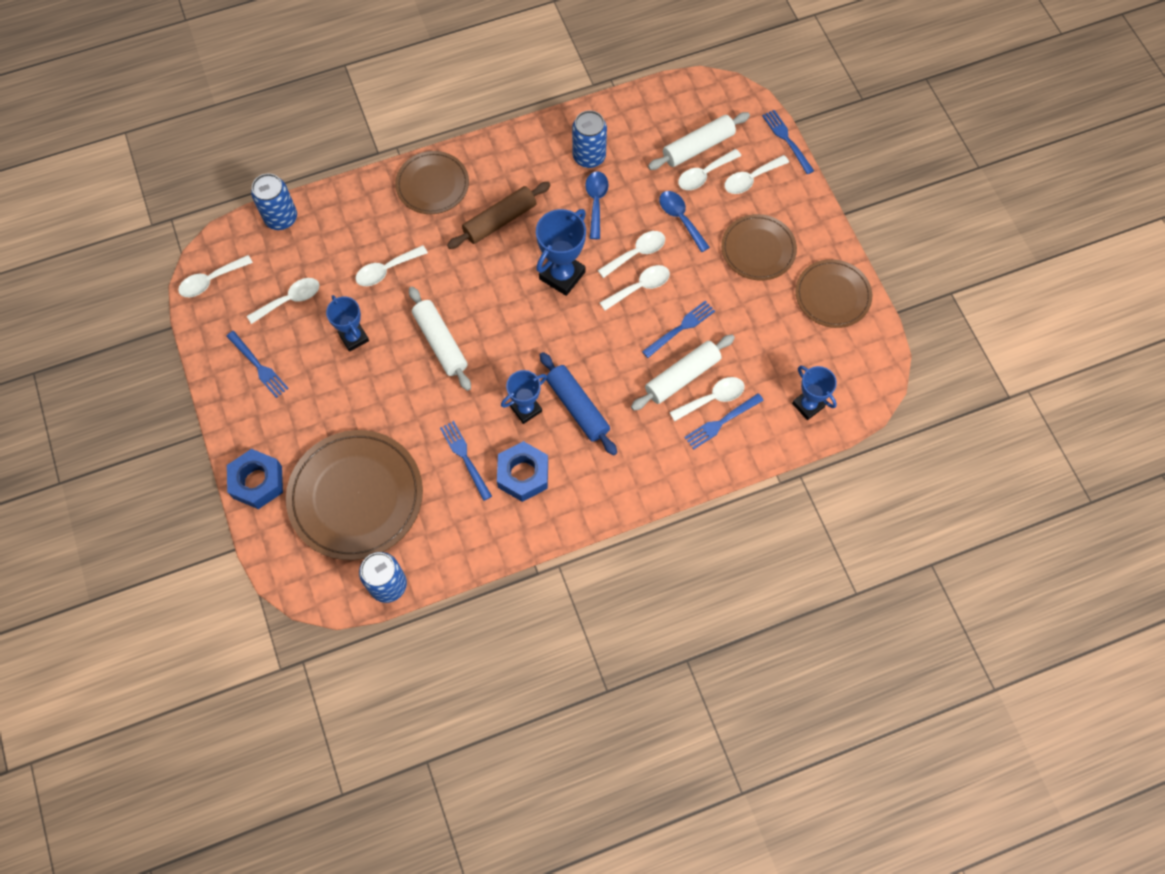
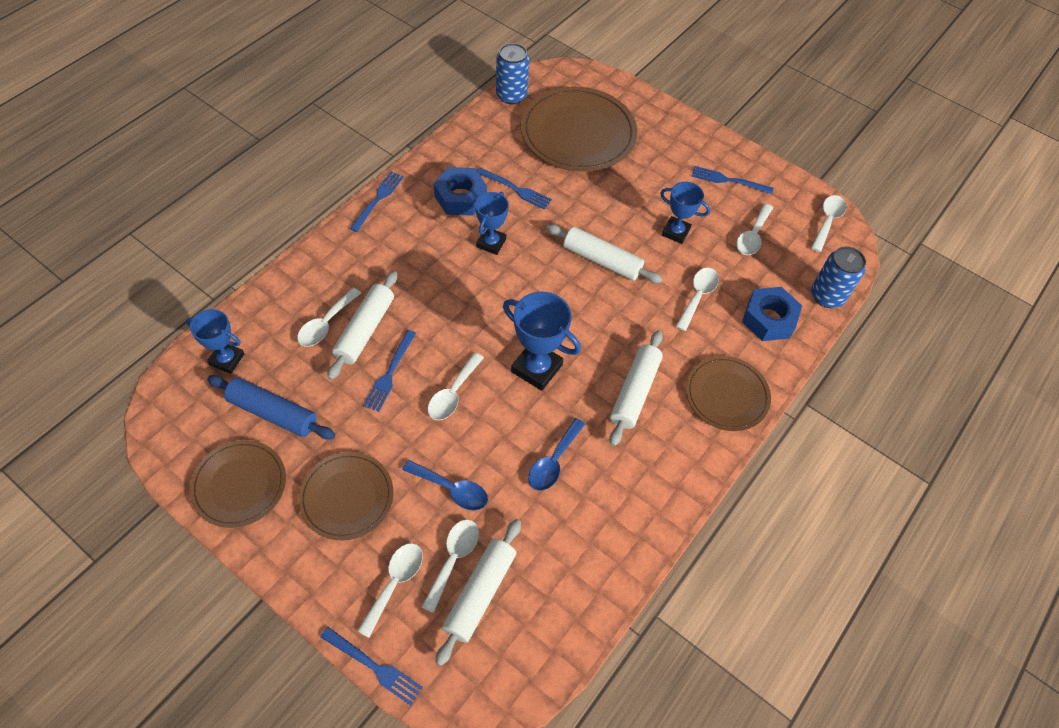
camera: 145 degrees right, 10 degrees down
(257, 482) = (655, 113): blue nut -> blue nut (768, 319)
(500, 221) = (634, 392): brown rolling pin -> white rolling pin
(562, 275) = (536, 368): blue trophy -> blue trophy turned 60 degrees counterclockwise
(578, 407) = (447, 263): blue rolling pin -> blue rolling pin (273, 413)
(589, 156) = (595, 511): blue can -> none
(596, 202) = (553, 461): blue spoon -> blue spoon turned 60 degrees clockwise
(636, 253) = (476, 426): white spoon -> none
(721, 422) = (308, 307): blue fork -> blue fork (378, 199)

